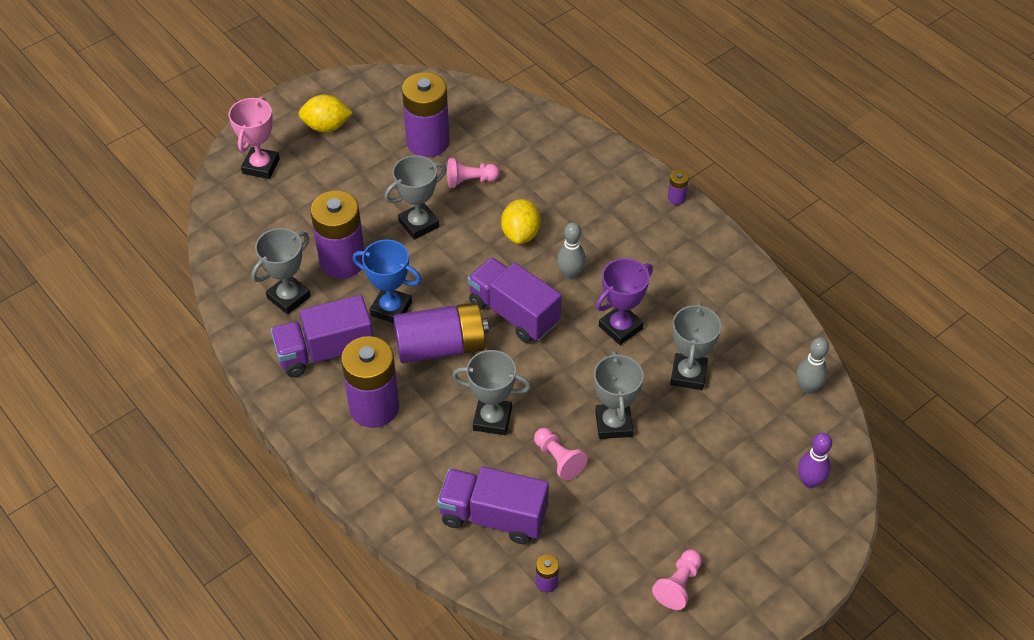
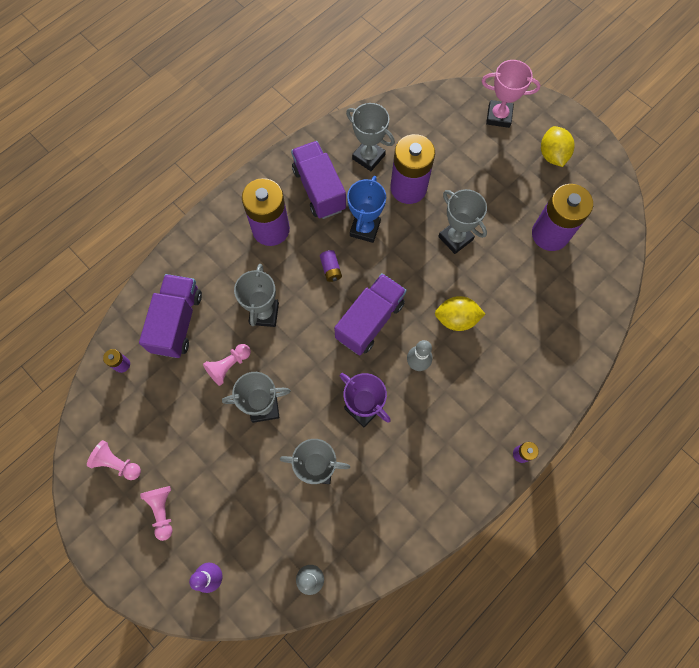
camera: 85 degrees right, 20 degrees up
(441, 347) = (331, 269): purple battery -> purple battery, size x0.41
(470, 181) = (511, 272): pink pawn -> pink pawn (162, 510)

